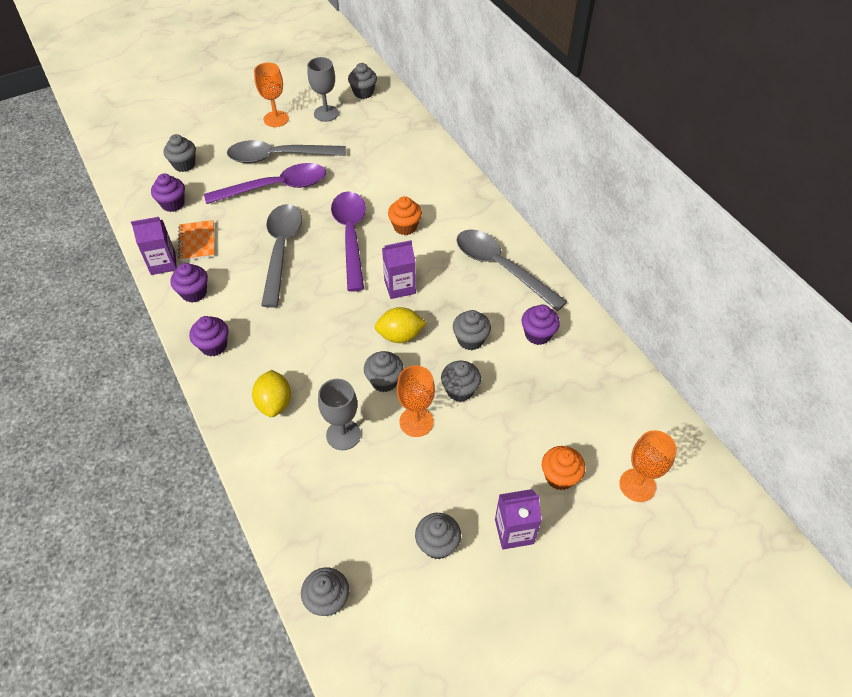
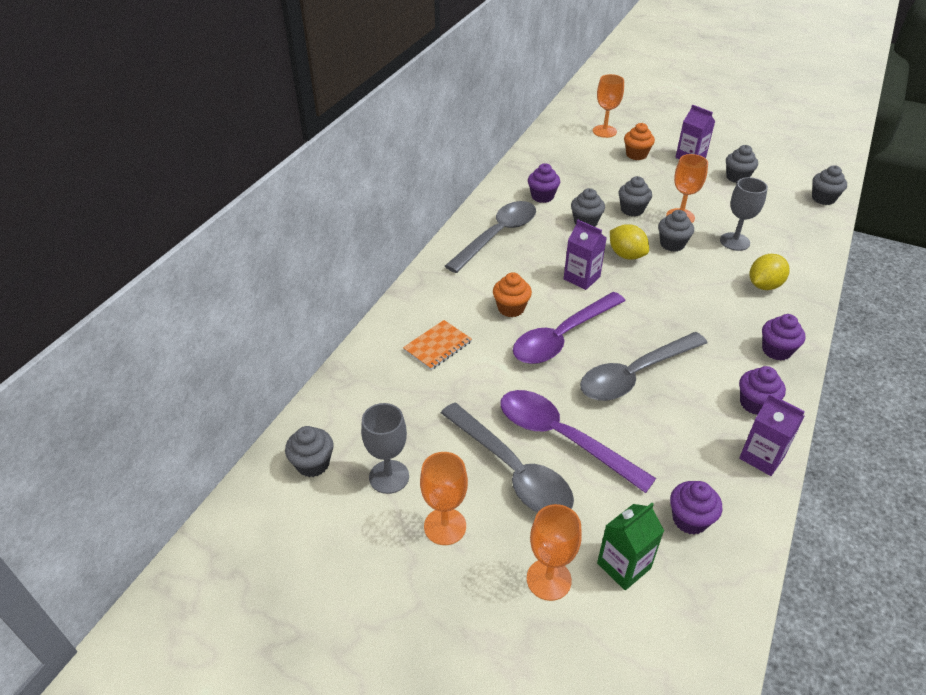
camera: 125 degrees left, 10 degrees down
(184, 164) = (623, 566): grey cupcake -> green carton
(197, 241) = (705, 450): orange notebook -> orange notebook (437, 346)
(210, 137) = (548, 579): none -> orange goblet
(501, 268) = (497, 235): grey spoon -> grey spoon turned 150 degrees counterclockwise

